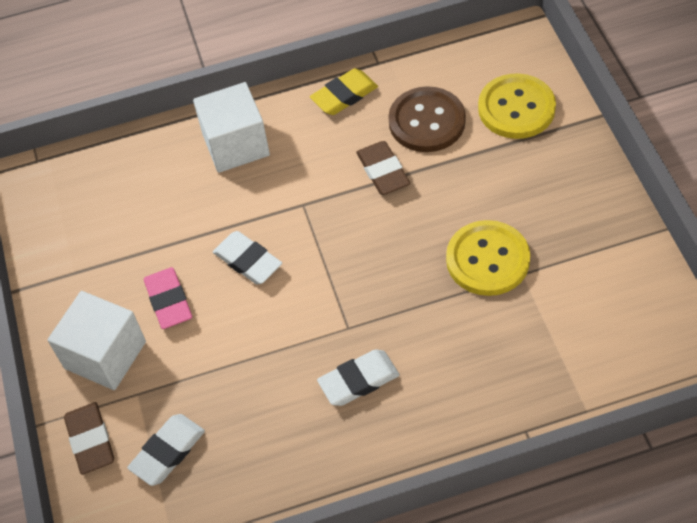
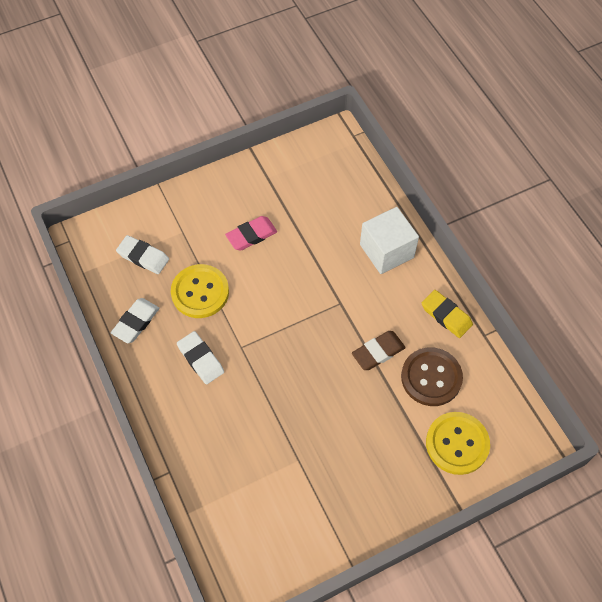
camera: 75 degrees right, 5 degrees up
(90, 440) = (149, 214): brown eraser -> none
(105, 355) = (208, 208): white cube -> none
(248, 261) = (288, 276): white eraser -> white eraser (136, 322)
(487, 260) = (307, 434): yellow button -> yellow button (200, 292)

